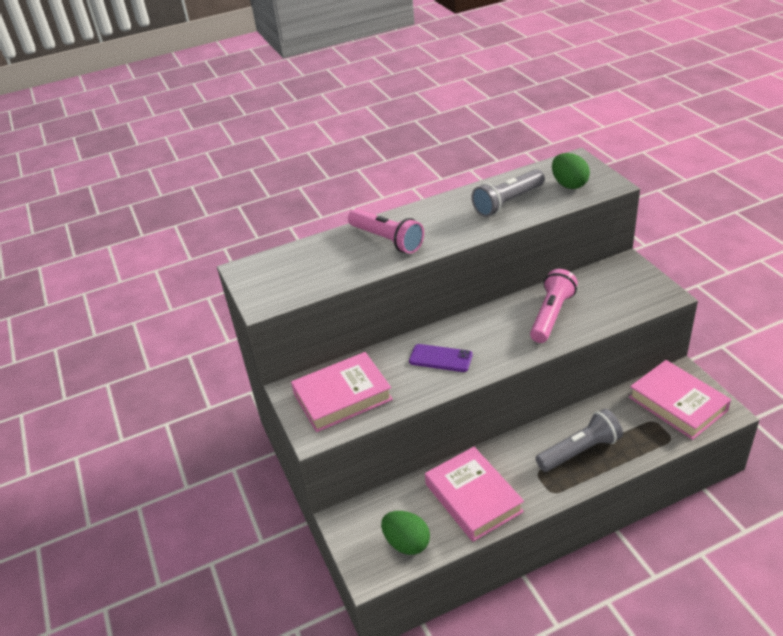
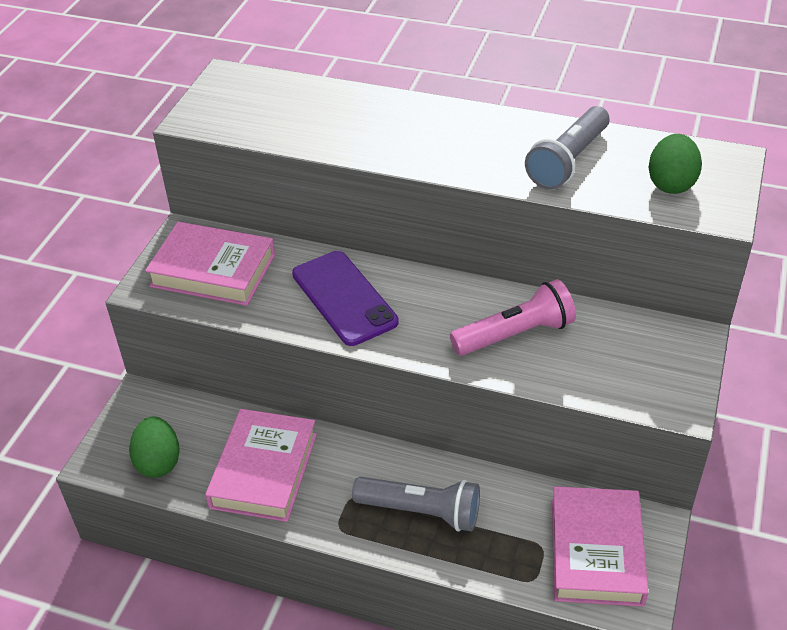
camera: 40 degrees right, 5 degrees up
(387, 240) = (385, 126): pink flashlight -> none
(440, 358) = (344, 298): purple phone -> purple phone, size x1.55
(507, 202) = (568, 161): grey flashlight -> grey flashlight turned 60 degrees counterclockwise

